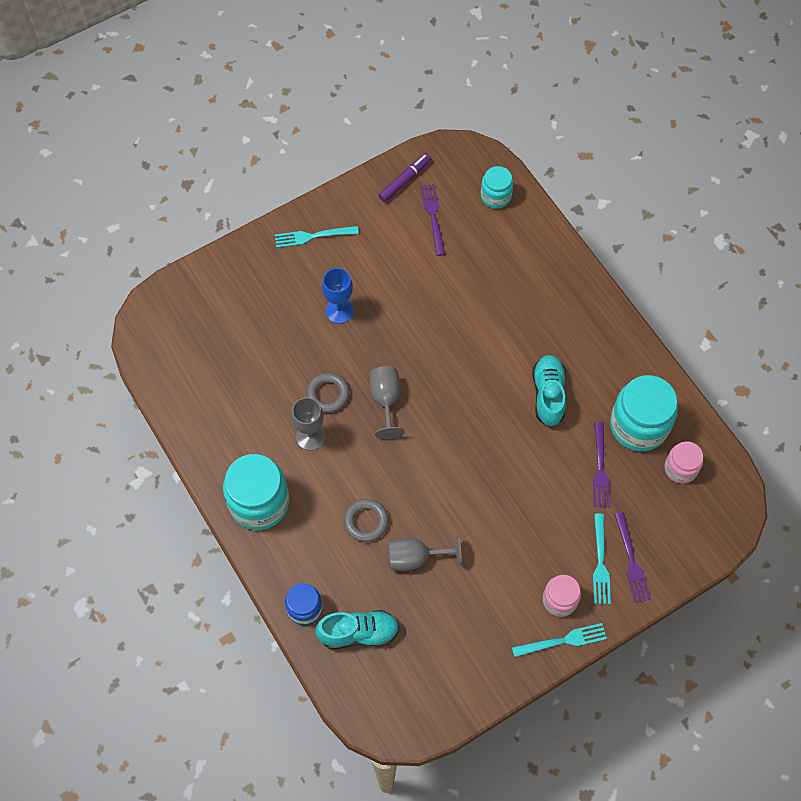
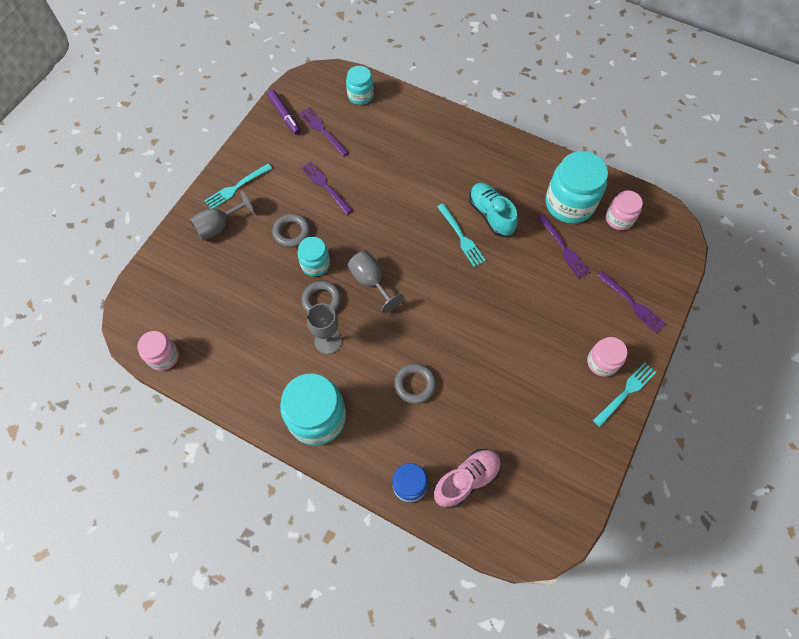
camera: 30 degrees left, 0 degrees up
(156, 371) = (164, 356): none -> pink jar
(339, 311) = (291, 232): blue goblet -> grey ring
(343, 355) = (315, 264): none -> turquoise jar
(359, 633) = (467, 480): turquoise shoe -> pink shoe
(400, 279) = (325, 186): none -> purple fork
(405, 180) = (284, 115): purple marker -> purple marker turned 135 degrees clockwise
(415, 558) = (472, 391): grey goblet -> grey goblet (219, 226)
(600, 562) = (611, 317): turquoise fork -> turquoise fork (461, 237)

